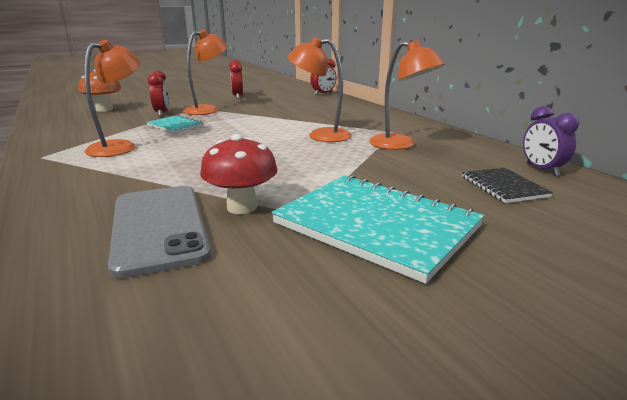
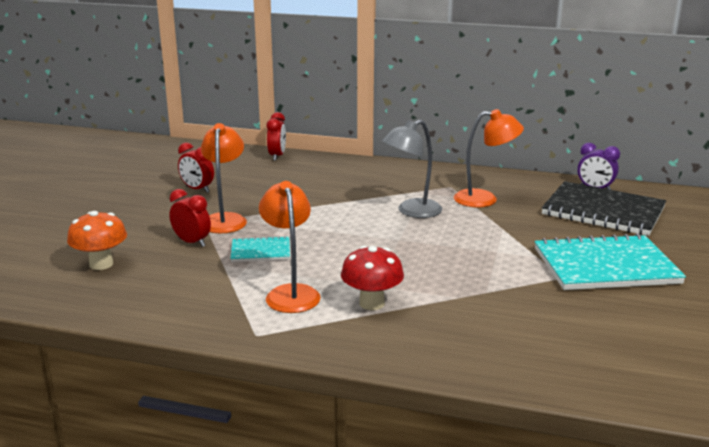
camera: 45 degrees left, 0 degrees up
(159, 227) = (519, 326): grey phone -> none
(242, 207) = (523, 291): red mushroom -> red mushroom (372, 303)
(320, 135) = (412, 211): orange lamp -> grey lamp
(503, 187) = (603, 211): black notebook -> black notebook, size x2.01

